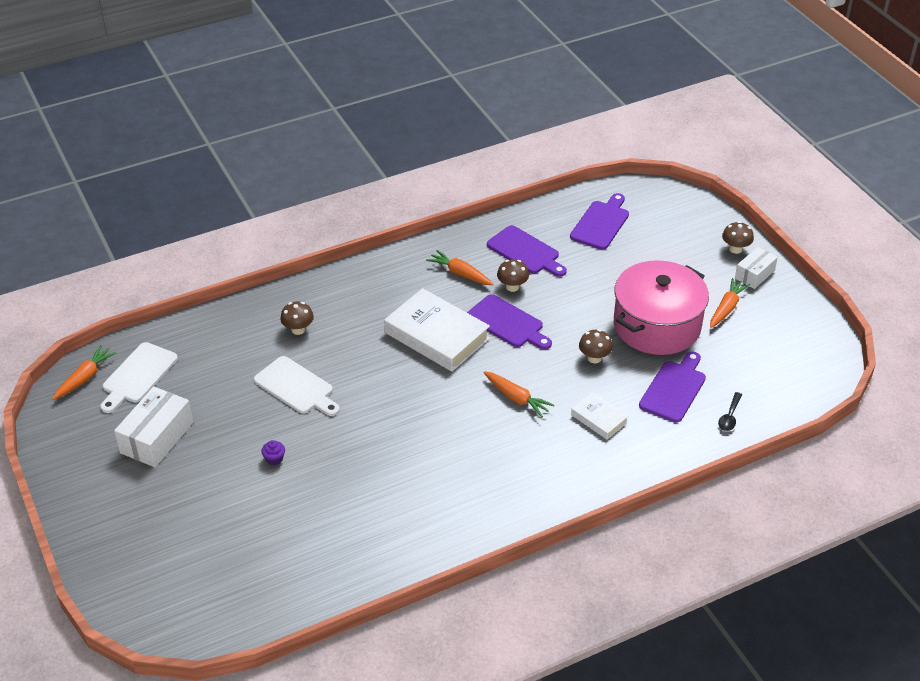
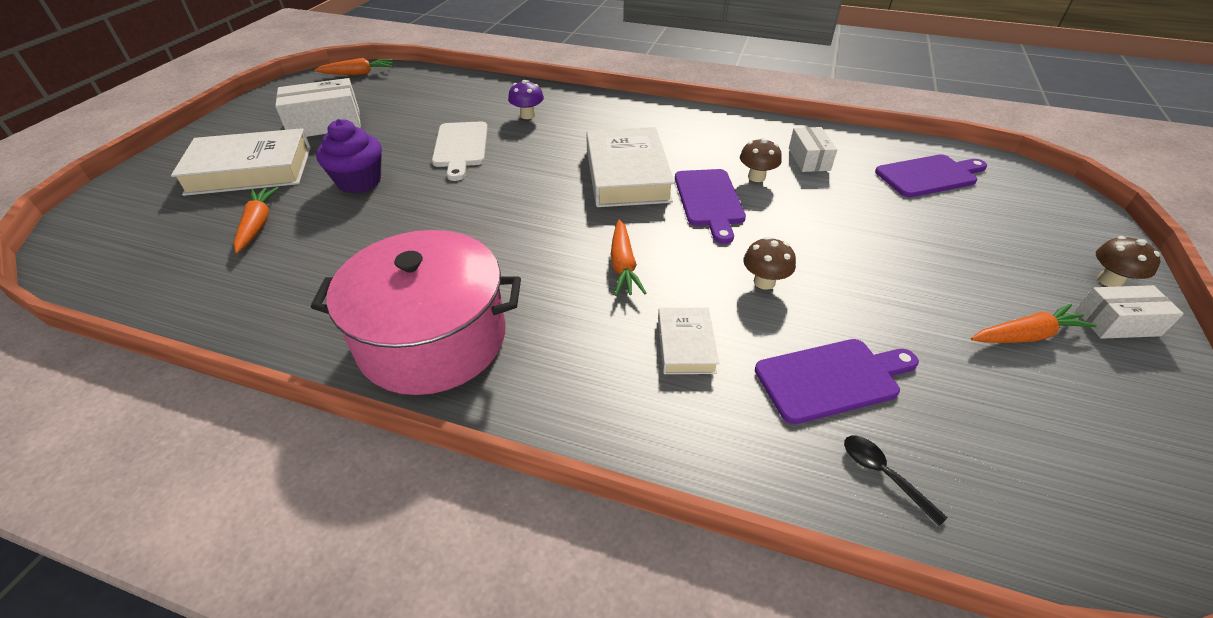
camera: 45 degrees right, 0 degrees up
(138, 375) = (385, 87): white cutting board -> none
(178, 507) = (250, 170): none -> white book
(274, 459) = (359, 181): purple cupcake -> purple cupcake, size x2.25
(298, 329) = (527, 115): brown mushroom -> purple mushroom
(460, 273) = (719, 145): orange carrot -> orange carrot (258, 224)
(525, 252) = (809, 159): purple cutting board -> white box
(657, 325) = (891, 297): pink pot -> pink pot (432, 339)
(729, 417) = (883, 474): black spoon -> black spoon turned 75 degrees clockwise

